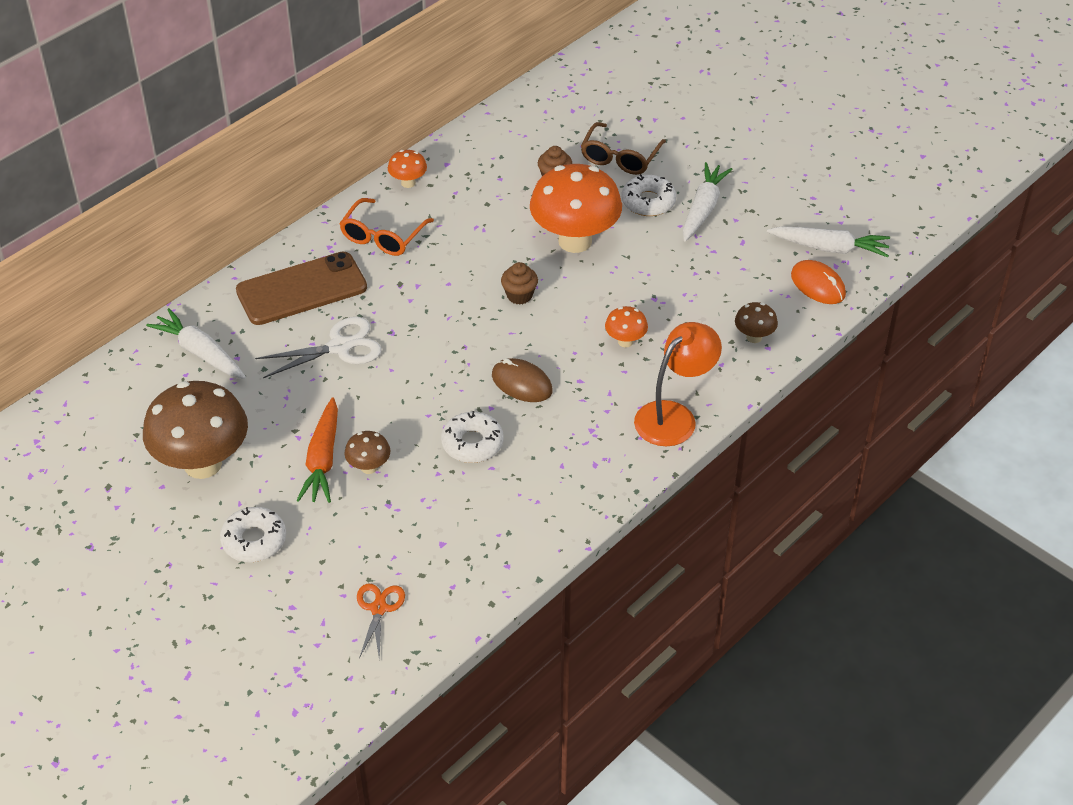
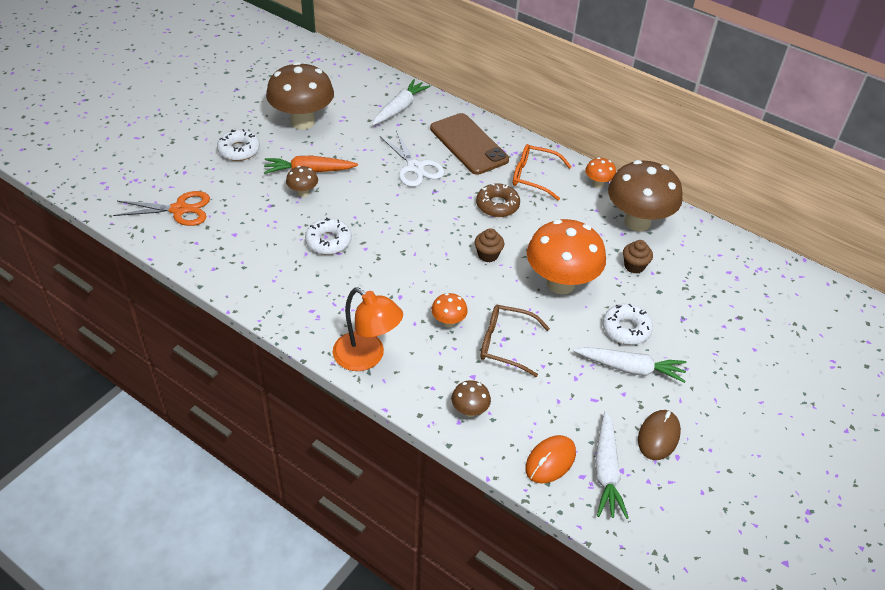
camera: 80 degrees right, 0 degrees up
(378, 608) = (179, 209): orange scissors -> orange scissors, size x1.52
(431, 276) = (497, 205): none -> brown donut
(482, 163) = (637, 222): none -> brown mushroom
(522, 383) = (392, 263): brown mouse -> brown mouse (658, 436)
(620, 157) = (678, 307): brown glasses -> brown glasses (505, 344)

